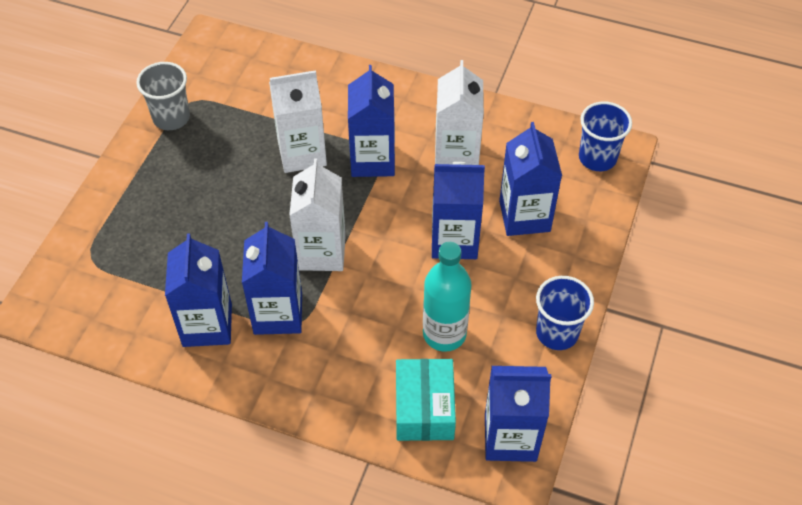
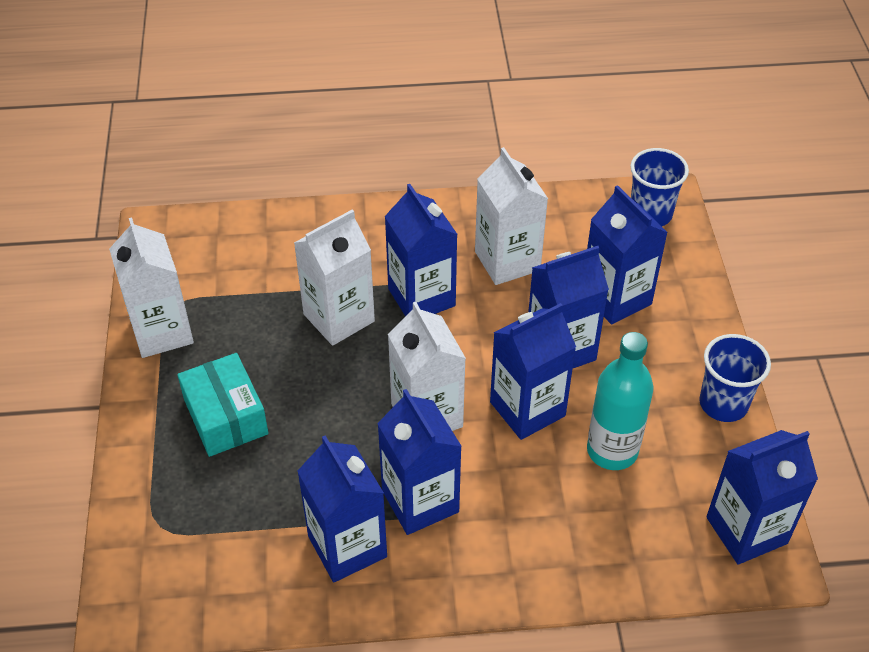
camera: 25 degrees left, 5 degrees down
(171, 118) = (162, 332): grey cup -> white carton
(399, 276) = (527, 409): none -> blue carton
(424, 408) = (641, 537): turquoise box -> turquoise box (225, 417)

